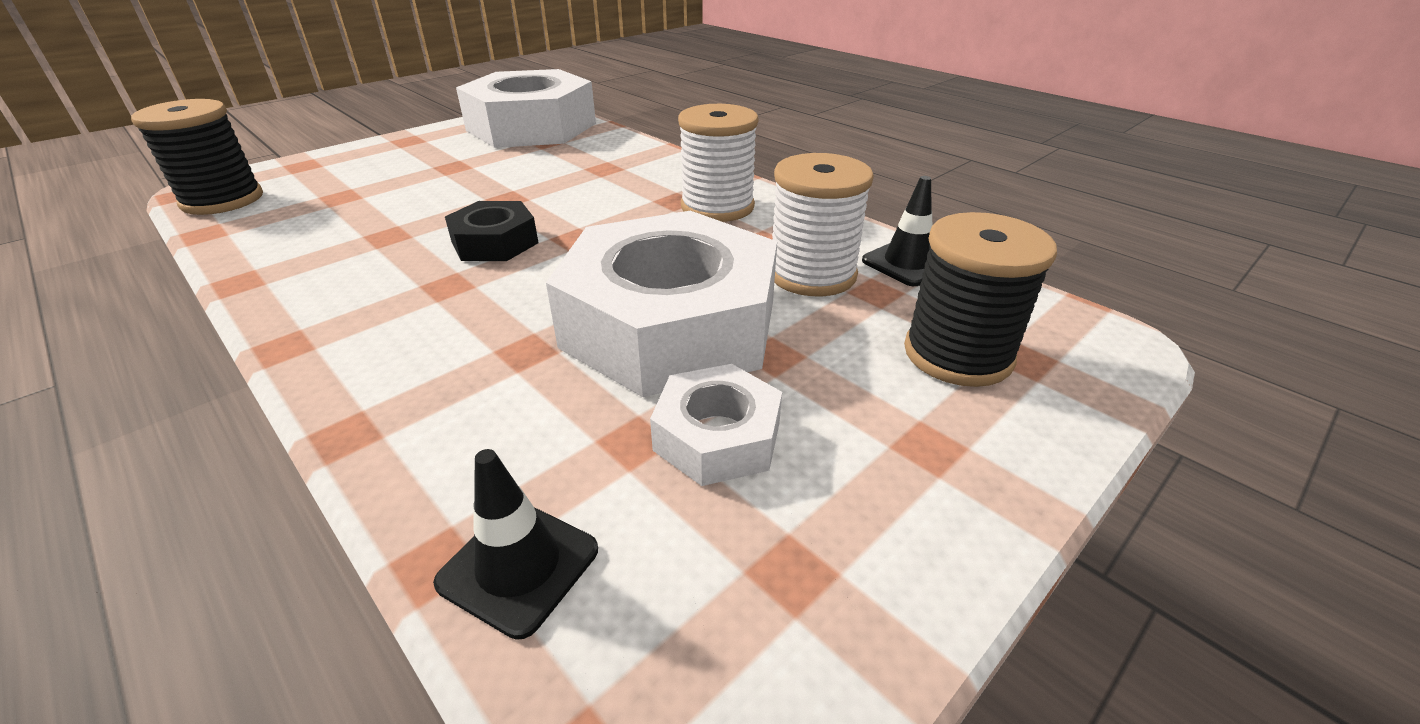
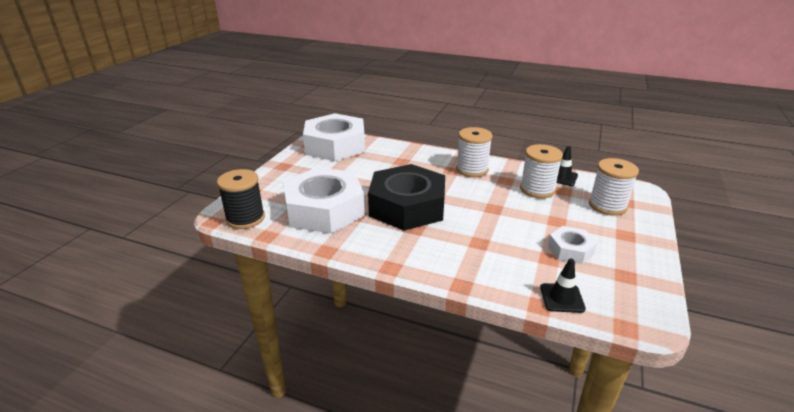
camera: 25 degrees left, 5 degrees down
(495, 242) = (407, 206): black nut -> black nut, size x2.11
(670, 324) = (514, 220): white nut -> white nut (324, 209)
(958, 354) = (607, 206): black spool -> white spool

